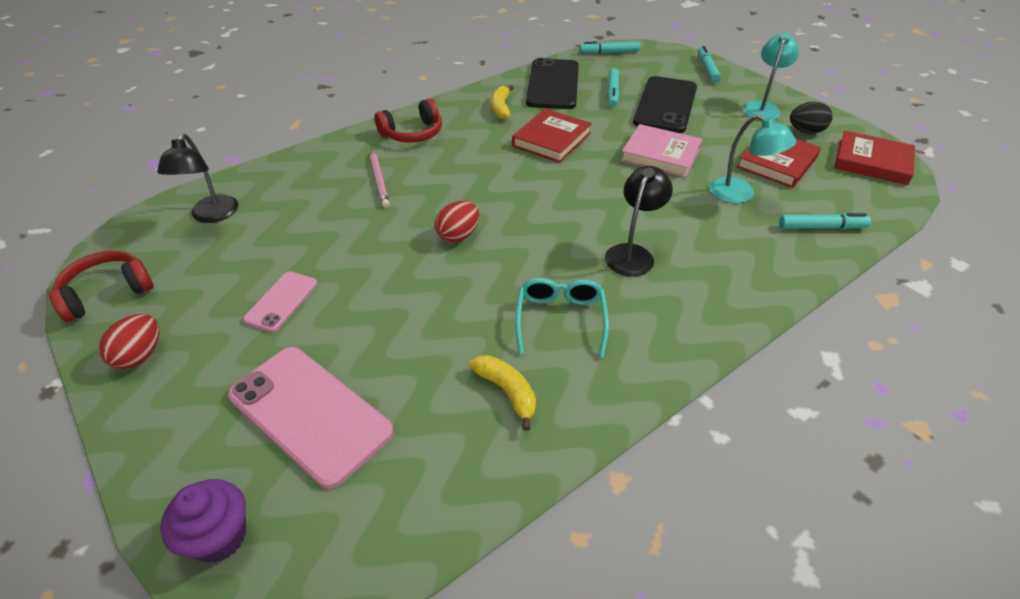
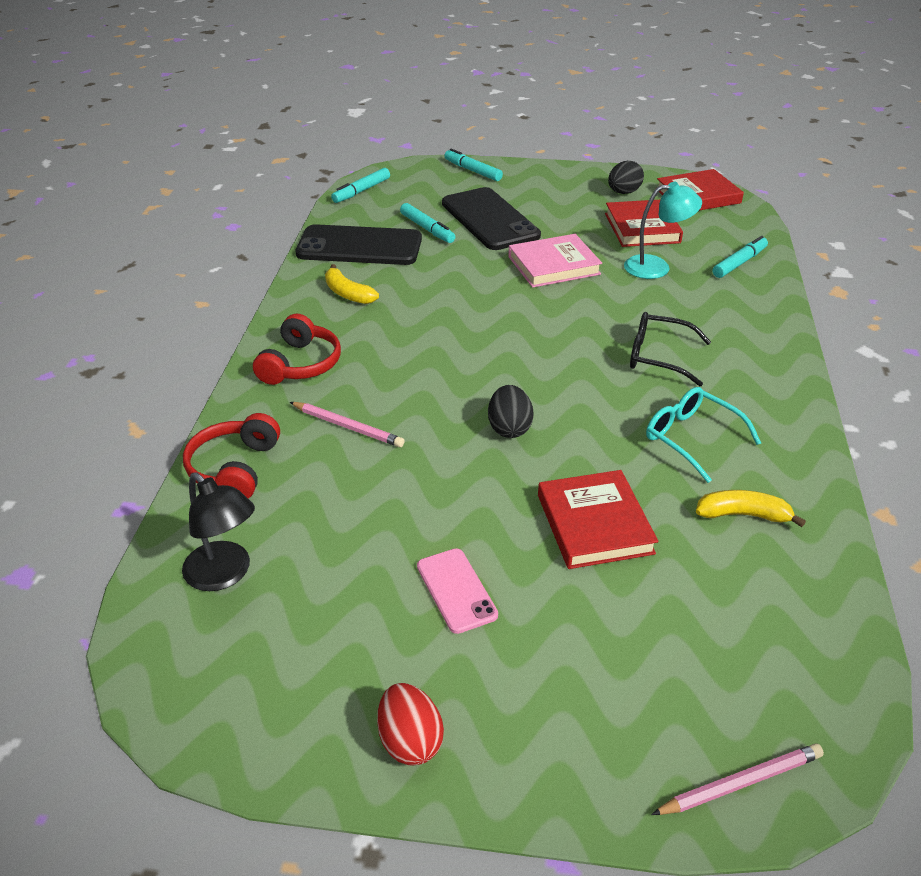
camera: 45 degrees left, 5 degrees down
(107, 293) = (253, 727): red headphones -> red headphones (234, 468)
(219, 537) = (740, 783): purple cupcake -> pink pencil
(309, 413) = (643, 647): pink phone -> none
(458, 235) = (509, 428): red egg -> black egg
(551, 139) = (445, 299): red book -> red book (594, 524)
(552, 84) = (359, 246): black phone -> black phone turned 45 degrees counterclockwise
(632, 253) = (658, 357): black lamp -> black glasses
(762, 107) = (565, 186): turquoise lamp -> none

